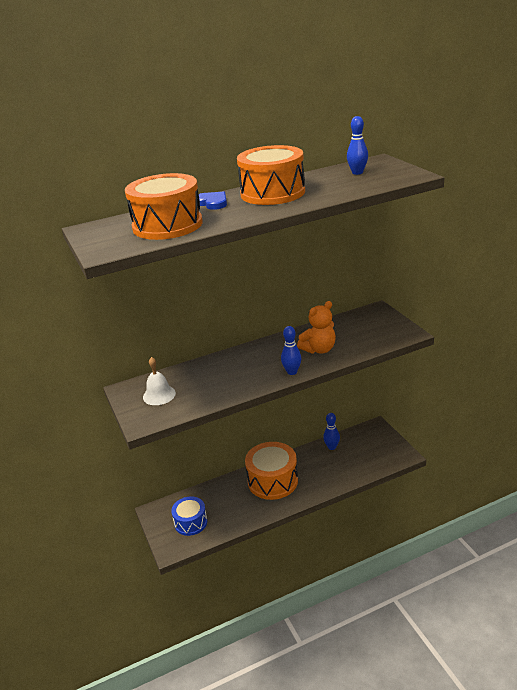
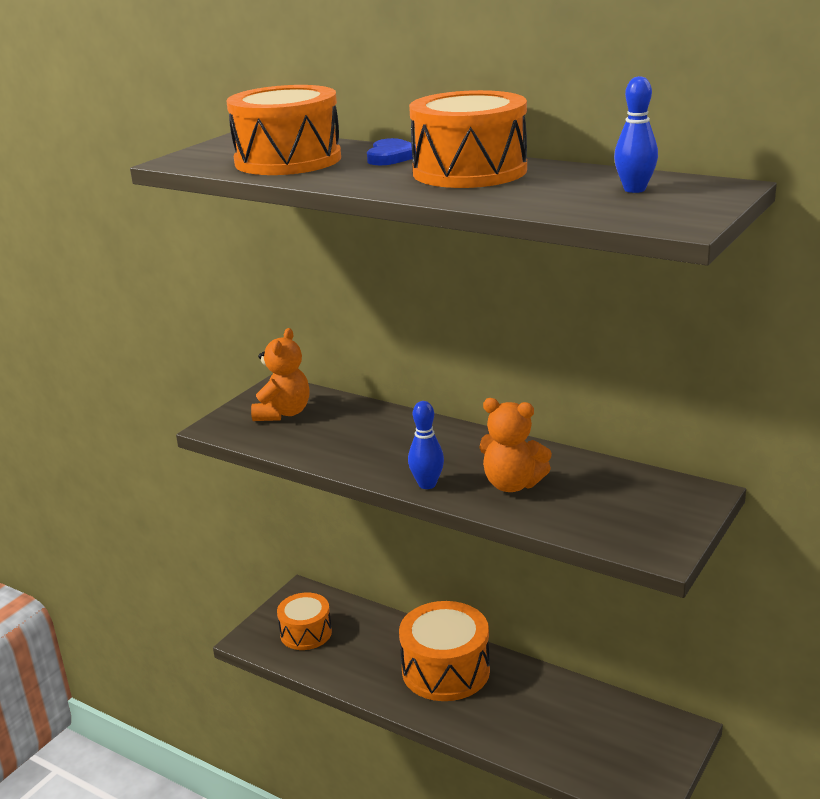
camera: 55 degrees right, 5 degrees down
(159, 395) = (283, 413): white bell -> orange teddy bear
(190, 522) = (306, 633): blue drum -> orange drum
(332, 447) = (579, 699): blue bowling pin -> none

